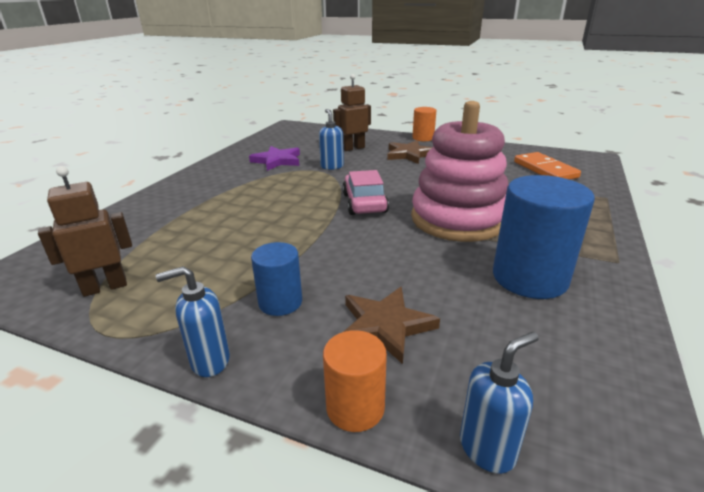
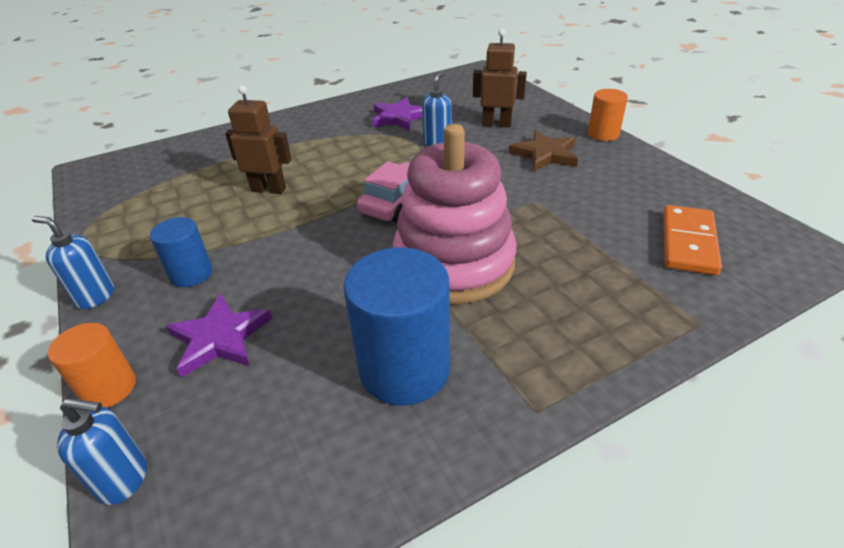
camera: 40 degrees right, 10 degrees up
(105, 287) = (125, 203): brown robot -> brown robot (269, 189)
(385, 326) = (220, 338): brown star -> purple star

